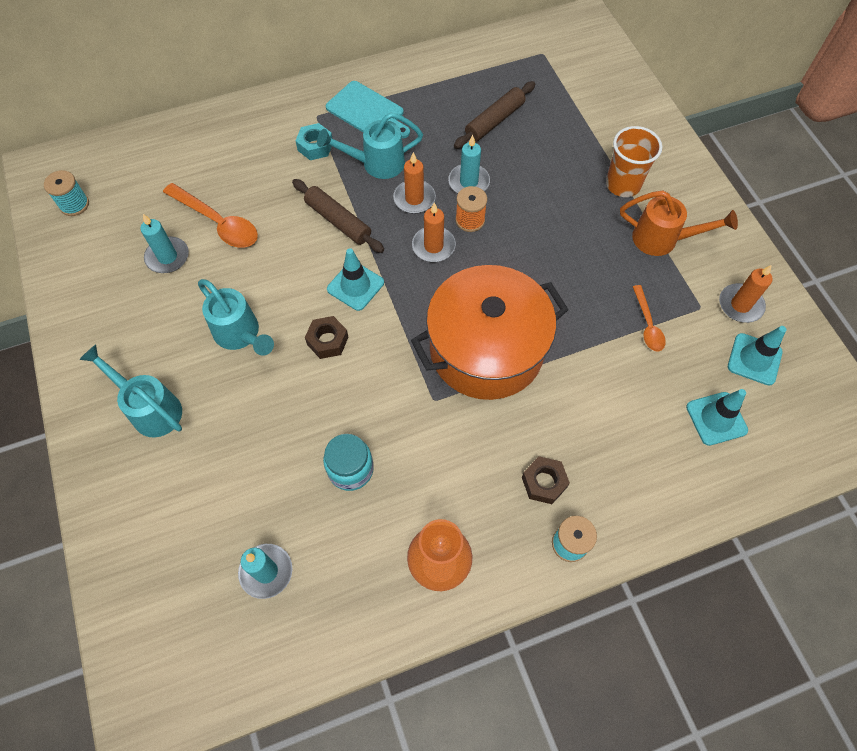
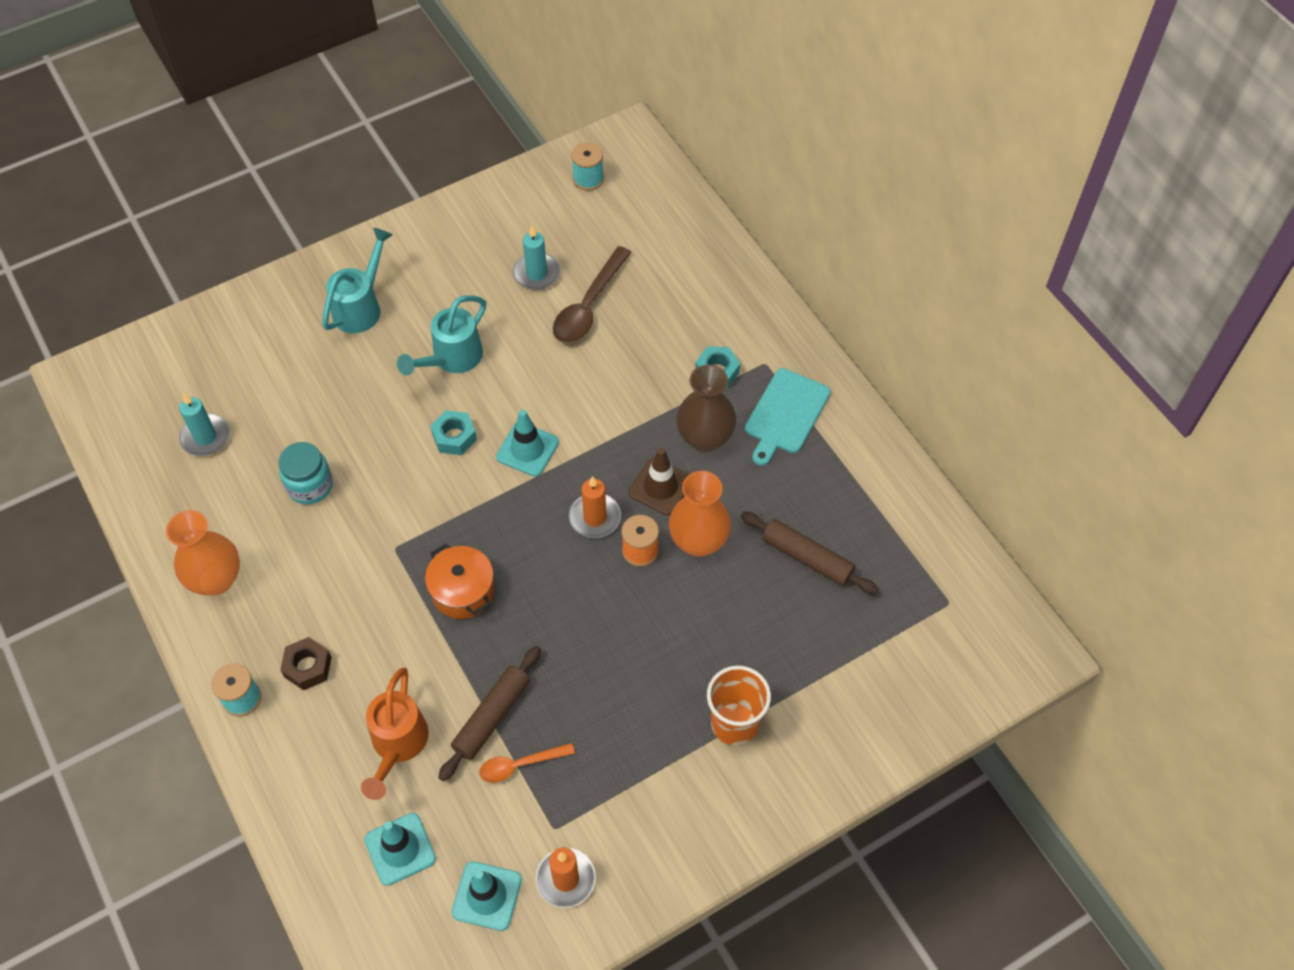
camera: 80 degrees right, 5 degrees down
(218, 222) = (589, 305): orange spoon -> brown spoon
(327, 341) = (454, 437): brown nut -> turquoise nut
(338, 221) = (612, 416): brown rolling pin -> brown rolling pin (491, 716)
(376, 164) = (705, 438): turquoise watering can -> brown vase
(414, 199) = (660, 487): orange candle -> brown traffic cone
(469, 182) = (698, 541): turquoise candle -> orange vase
(486, 349) = (463, 591): orange pot -> orange pot, size x0.49
(663, 239) = (652, 778): orange watering can -> orange watering can (397, 745)

